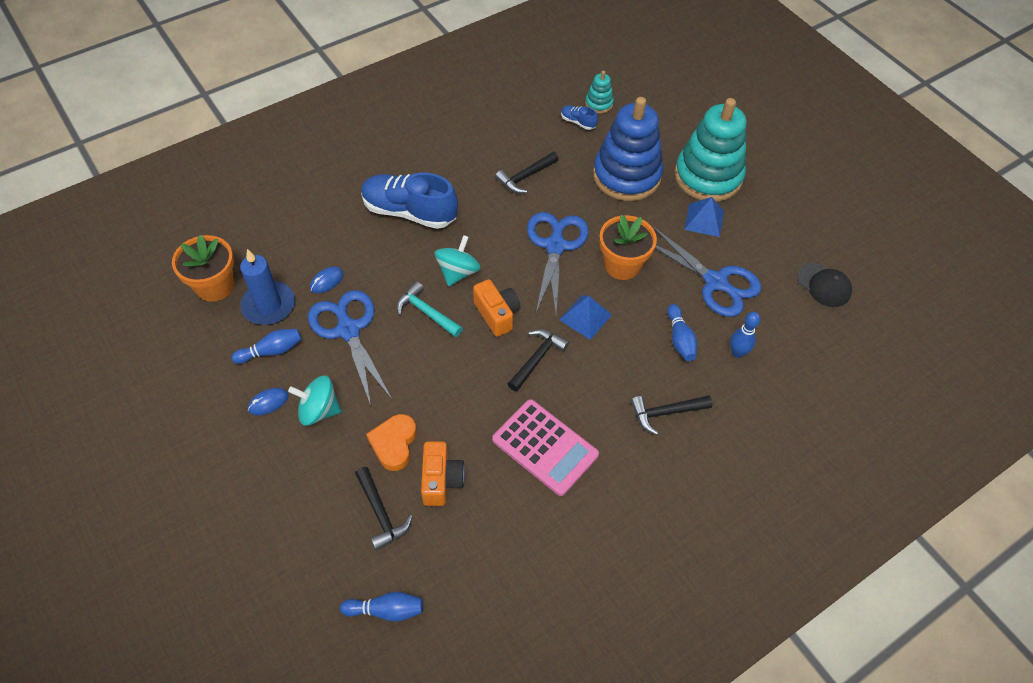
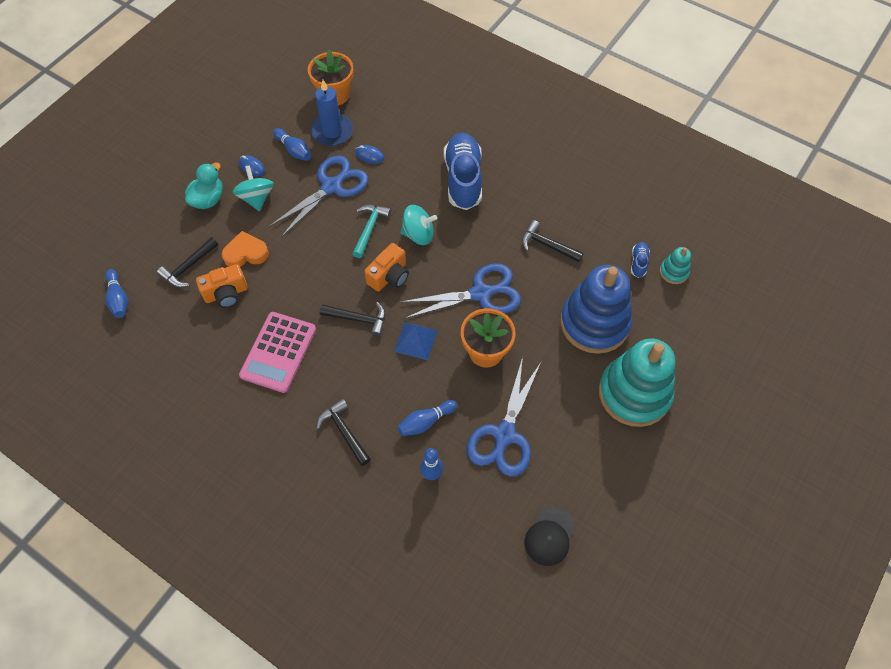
camera: 70 degrees right, 5 degrees up
(289, 464) = (208, 199): none -> turquoise duck
(704, 220) = (576, 405): blue pyramid -> none

